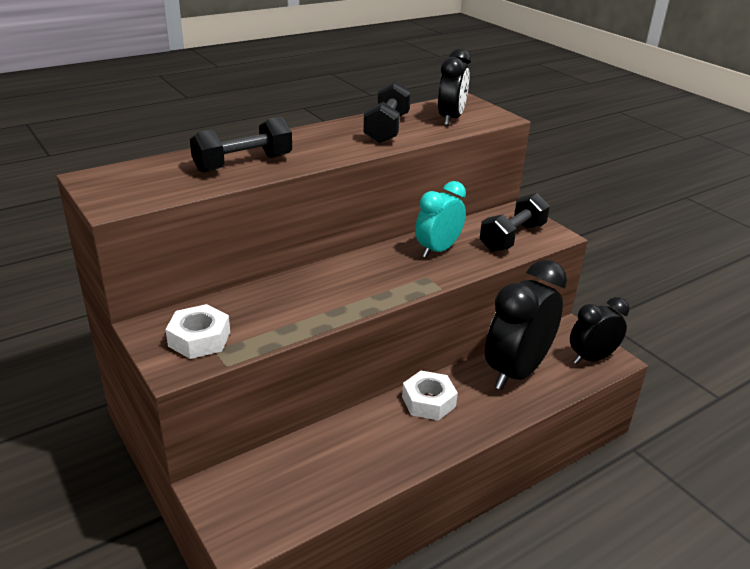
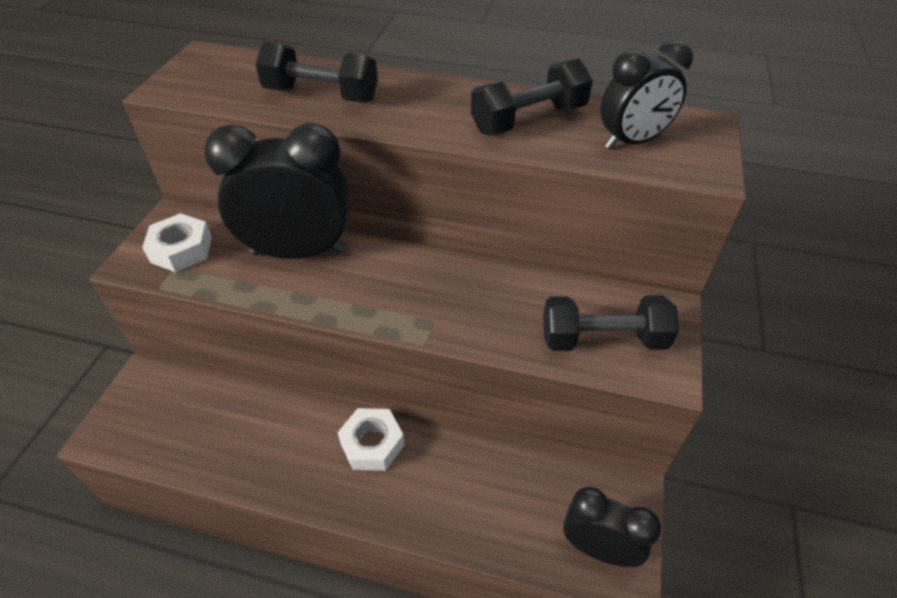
camera: 50 degrees right, 15 degrees up
(437, 250) = (495, 298): turquoise clock -> none
(516, 372) = (493, 488): black clock -> black clock (298, 252)

